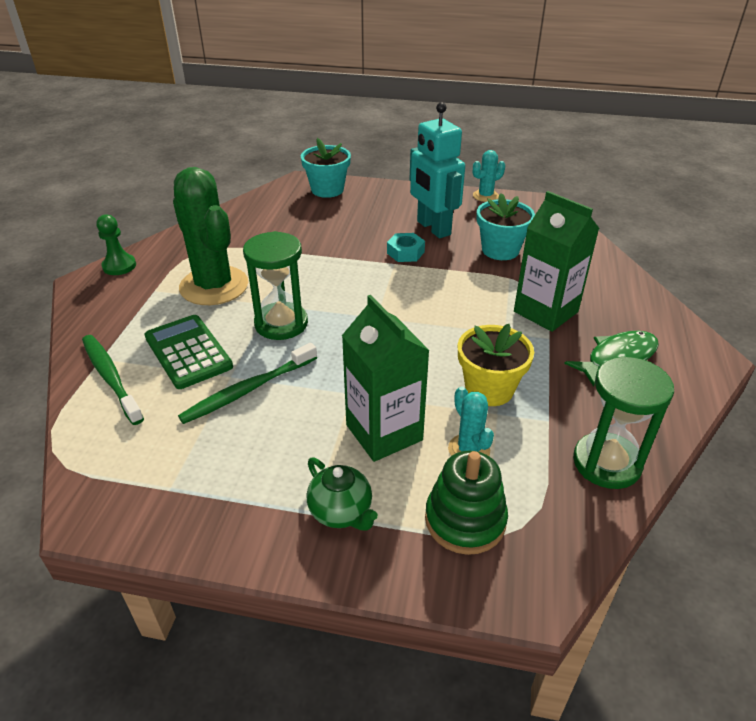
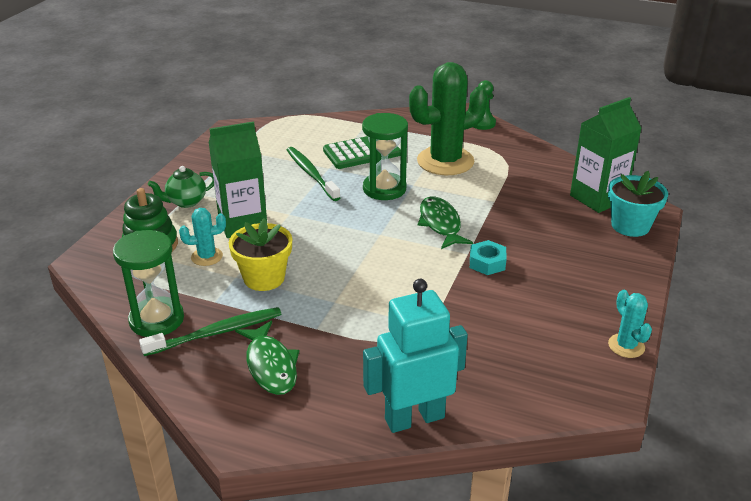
camera: 100 degrees right, 5 degrees down
(110, 377) = (345, 128): green toothbrush -> green toothbrush (217, 332)
(347, 281) = (440, 224): none -> green fish
(433, 228) = (539, 288): turquoise robot -> turquoise robot (414, 418)
(500, 250) = (485, 330): turquoise flower pot -> none
(545, 312) = (358, 336): green carton -> green carton (597, 198)

